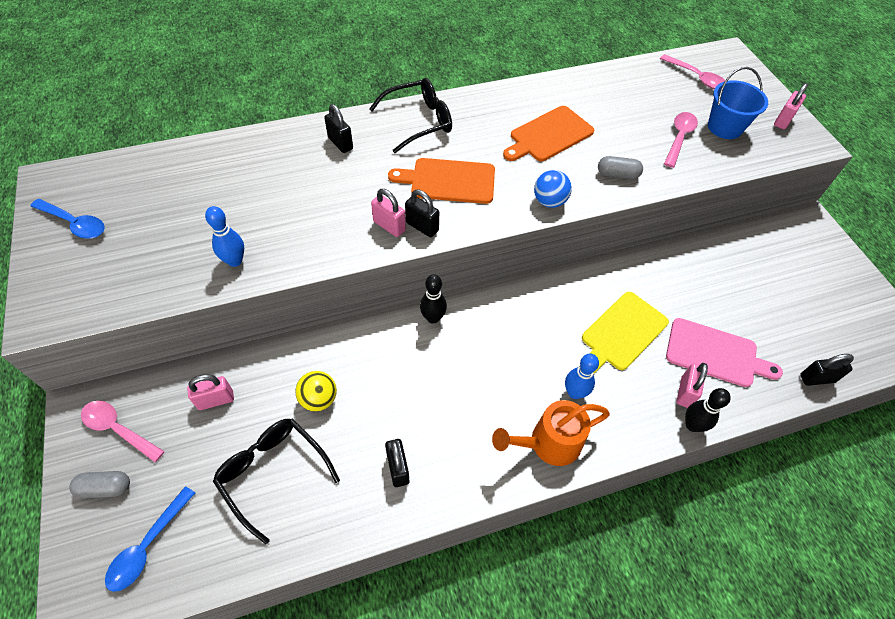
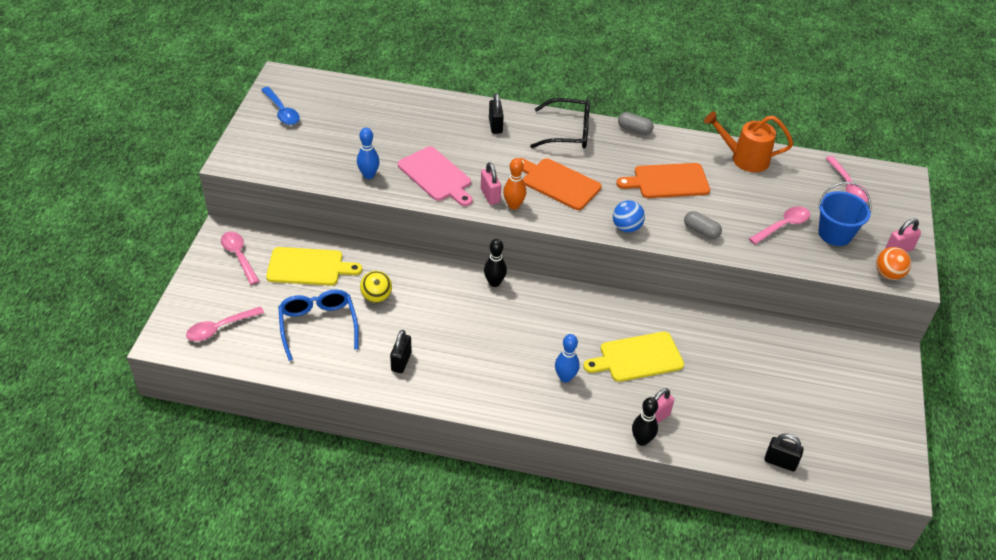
camera: 30 degrees right, 10 degrees down
(105, 488) = (213, 285): grey capsule -> grey capsule (634, 129)
(148, 546) = (220, 328): blue spoon -> pink spoon
(216, 400) = (309, 267): pink padlock -> yellow cutting board
(273, 473) = (318, 326): black glasses -> blue glasses
(422, 227) = (513, 205): black padlock -> orange bowling pin
(548, 443) = (519, 398): orange watering can -> orange watering can (744, 158)
(715, 353) = (705, 406): pink cutting board -> pink cutting board (436, 176)
(795, 148) = (888, 274): none -> orange ball

